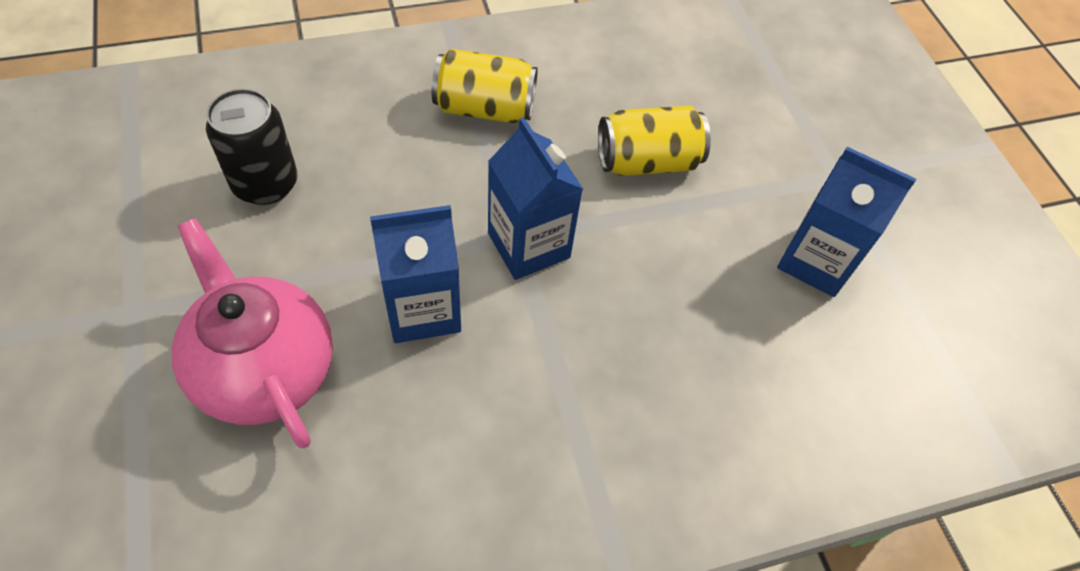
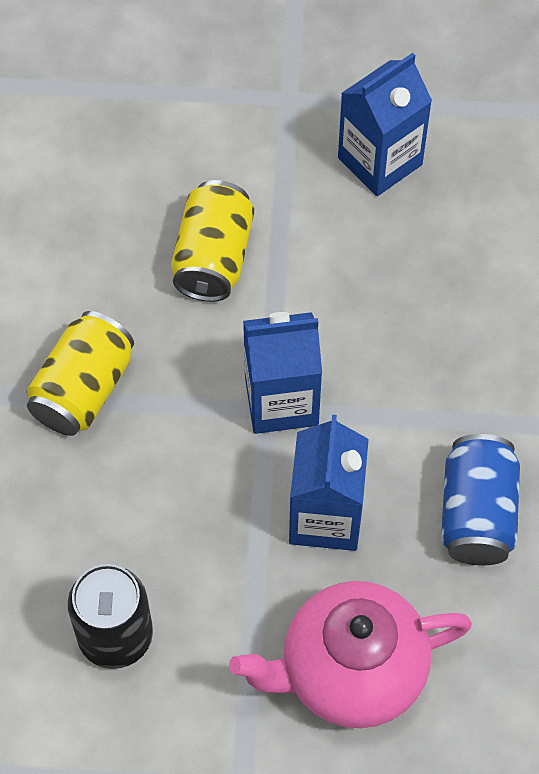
camera: 65 degrees left, 5 degrees up
(467, 443) = (476, 514): none -> blue can

